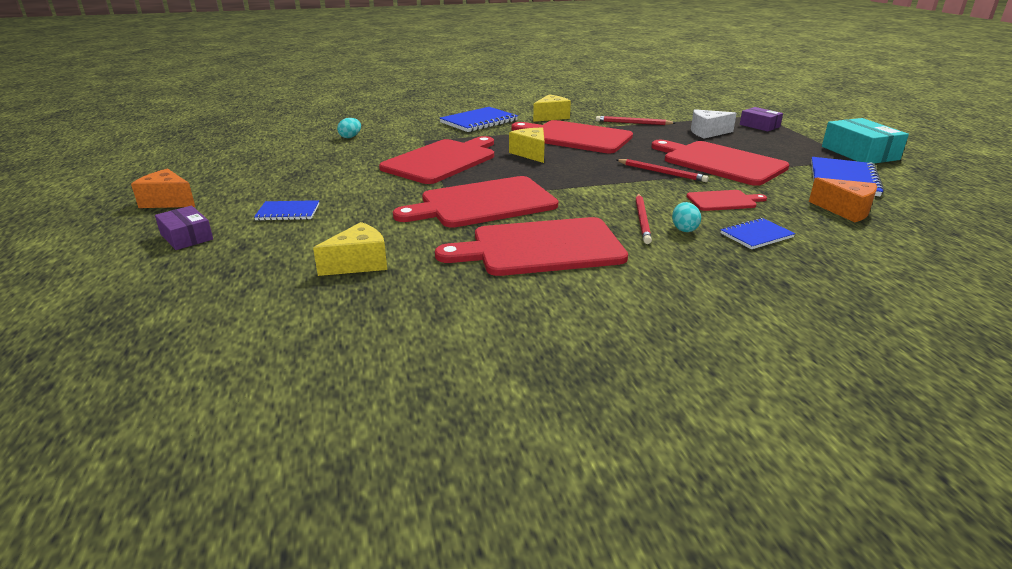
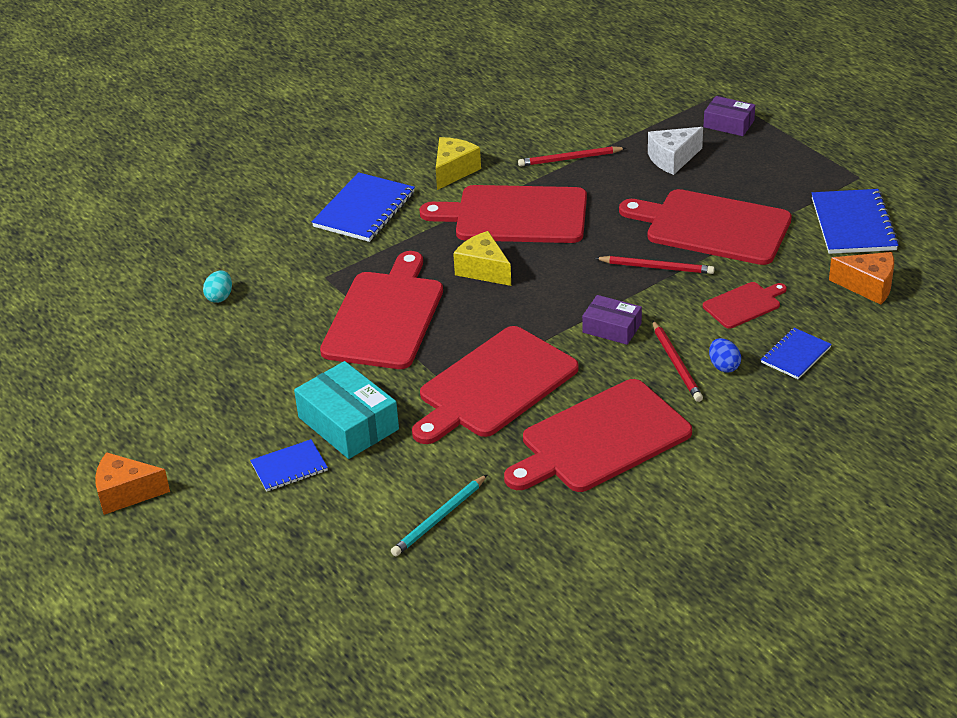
camera: 20 degrees left, 10 degrees up
(186, 237) = (218, 539): purple box -> purple box (612, 328)
(359, 263) = (439, 518): yellow cheese -> turquoise pencil
(684, 229) = (723, 366): turquoise egg -> blue egg
(859, 153) = (859, 161): turquoise box -> turquoise box (348, 423)

